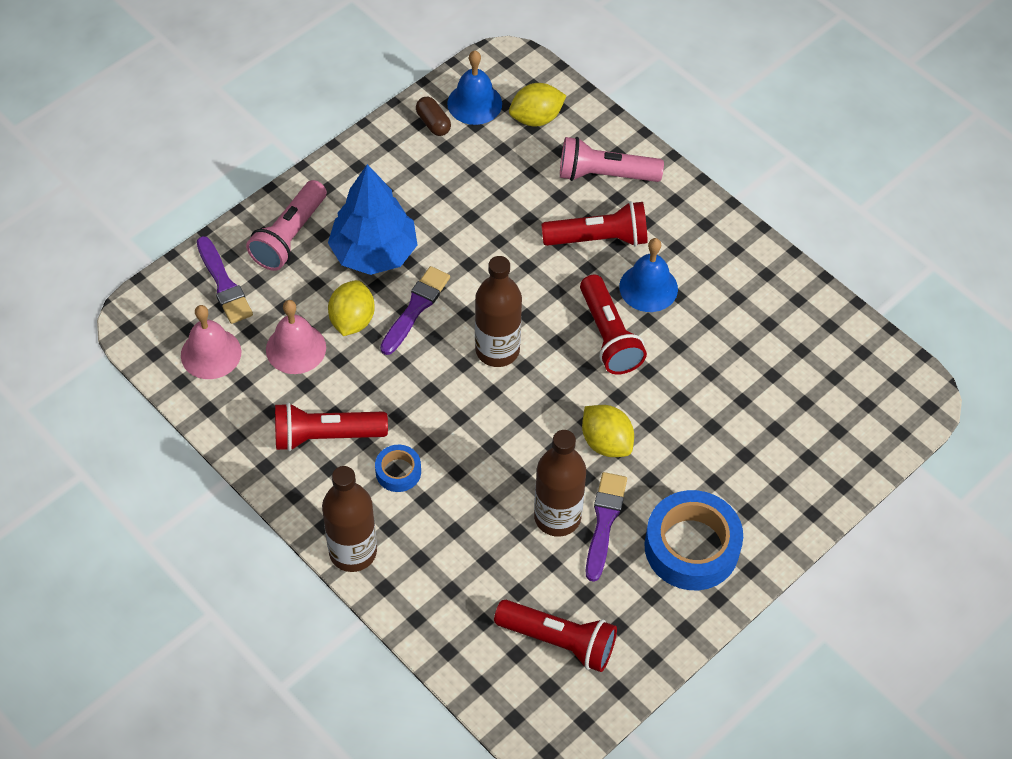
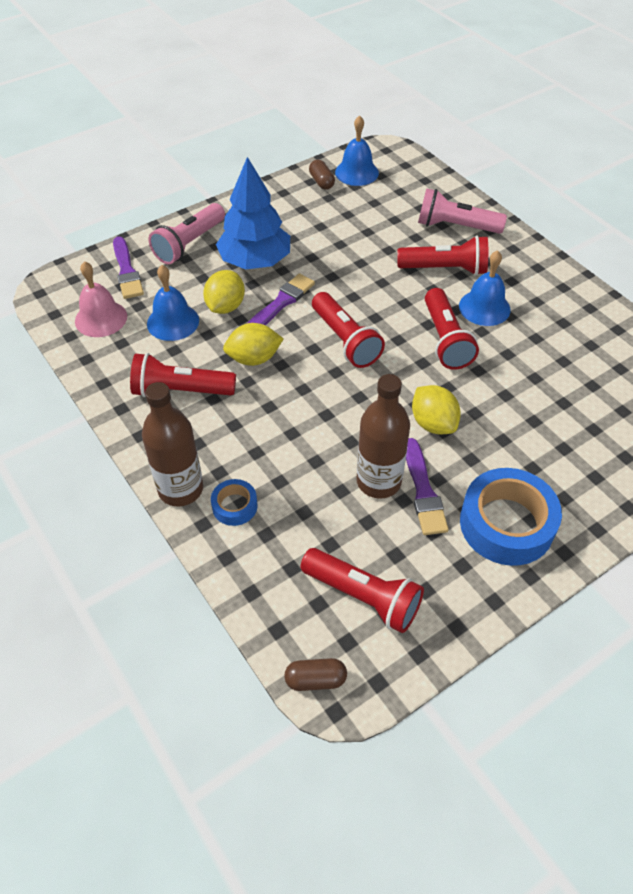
camera: 10 degrees right, 5 degrees down
(296, 348) = (173, 322): pink bell -> blue bell
(398, 472) = (238, 426): blue tape -> blue tape (234, 506)
(497, 350) = (345, 340): brown bottle -> red flashlight
(525, 726) = (315, 679): none -> brown capsule
(536, 118) = (404, 186): yellow lemon -> yellow lemon (254, 358)
(604, 522) = (423, 491): purple brush -> purple brush turned 150 degrees clockwise

